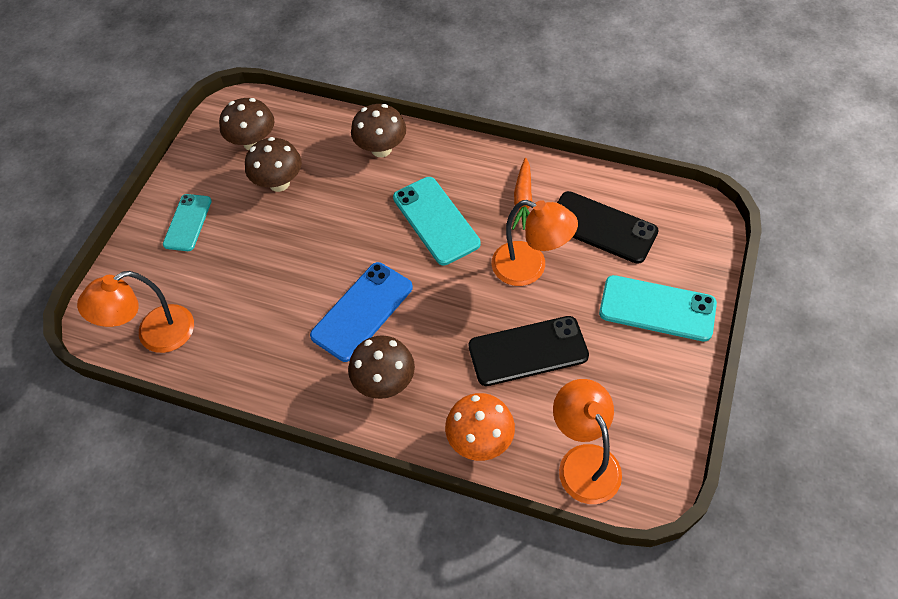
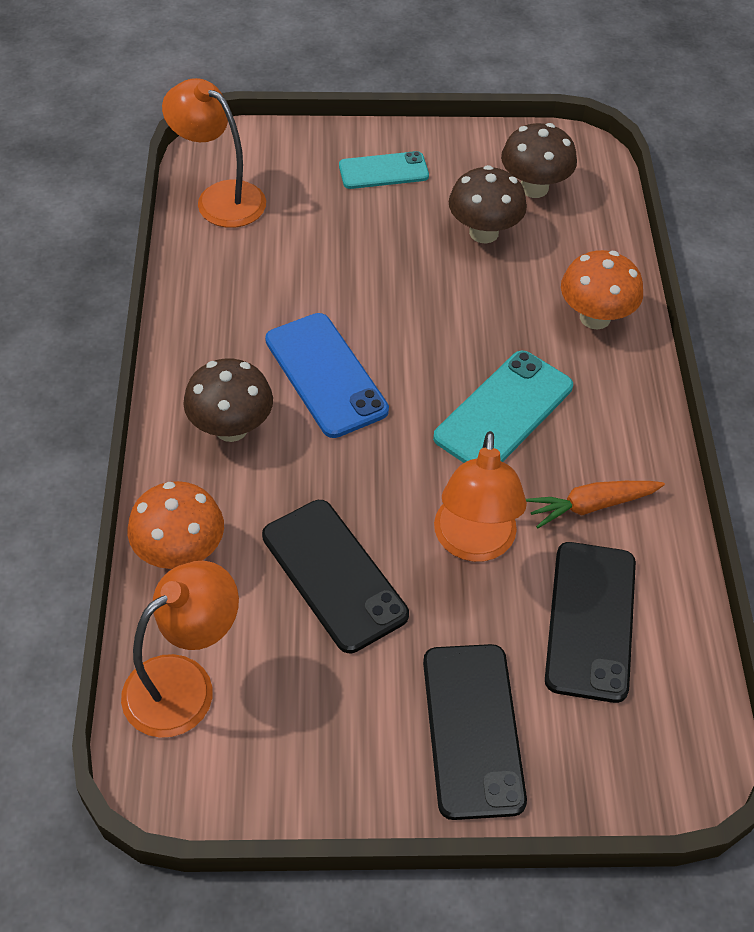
camera: 65 degrees right, 5 degrees down
(362, 311) = (325, 375): blue phone -> blue phone turned 45 degrees clockwise
(381, 149) = (595, 317): brown mushroom -> orange mushroom
(657, 308) = (472, 730): turquoise phone -> black phone

